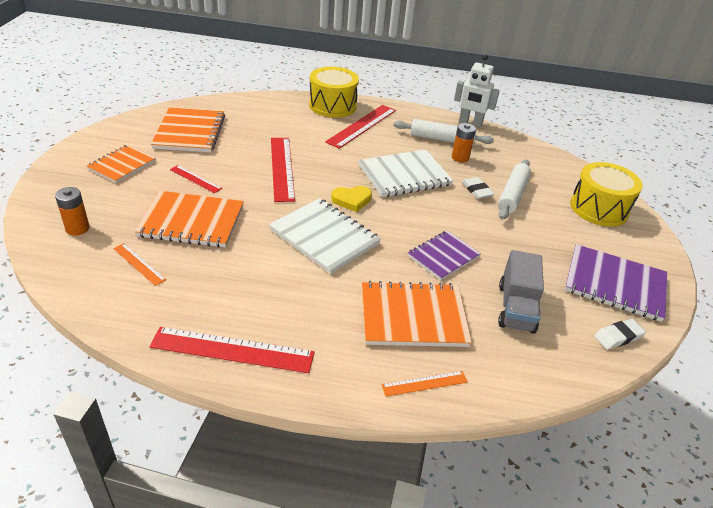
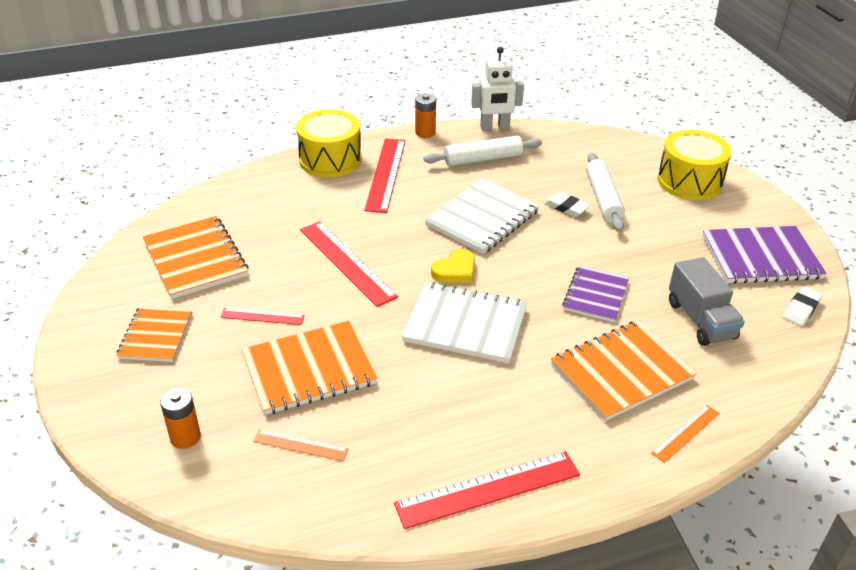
camera: 25 degrees left, 0 degrees up
(460, 157) = (519, 174): orange battery -> orange battery (425, 132)

